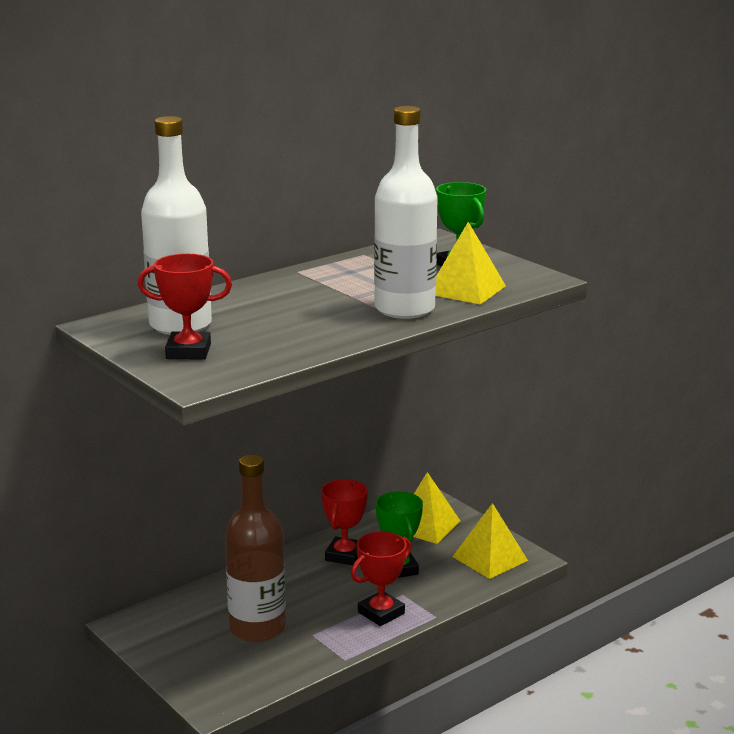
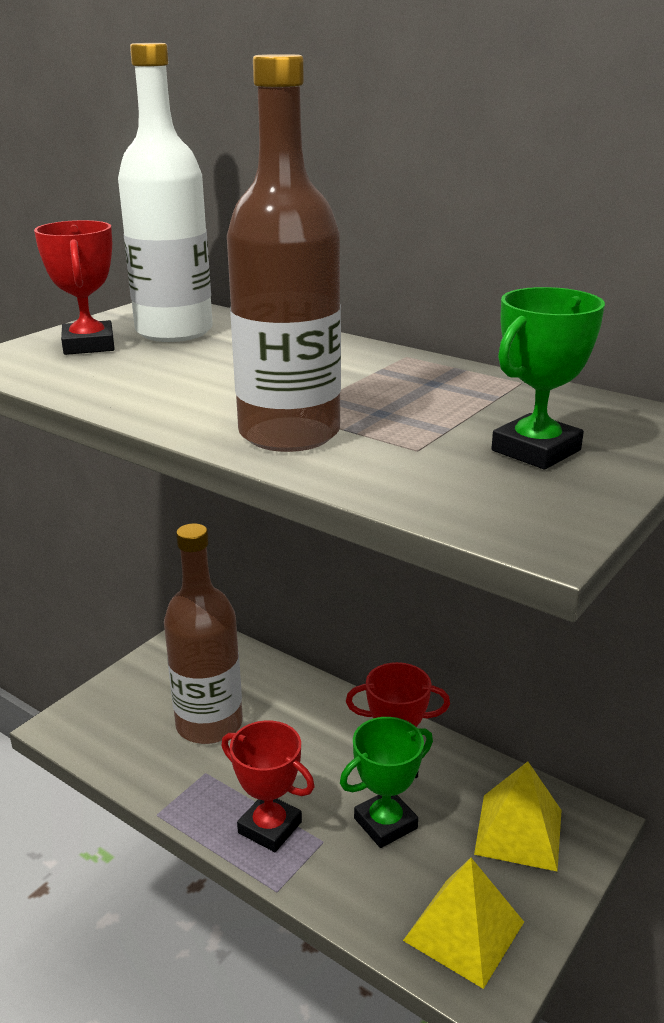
camera: 75 degrees right, 5 degrees up
(404, 309) = (289, 433): white bottle -> brown bottle
(466, 289) = (415, 468): yellow pyramid -> none

